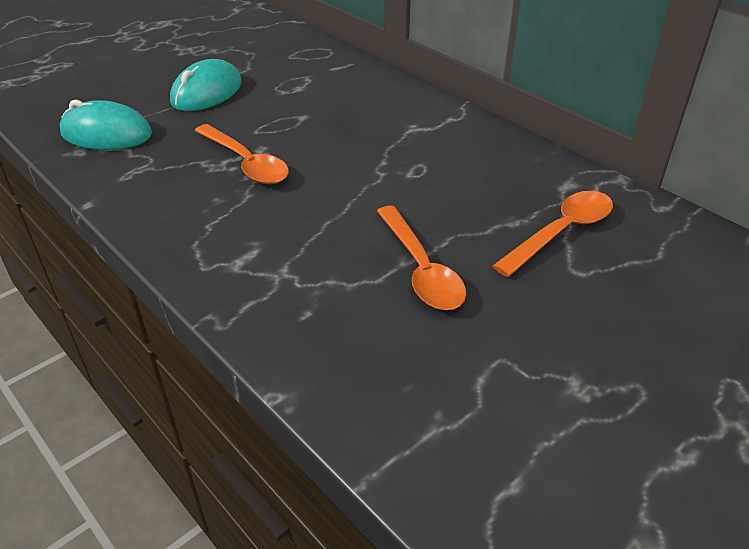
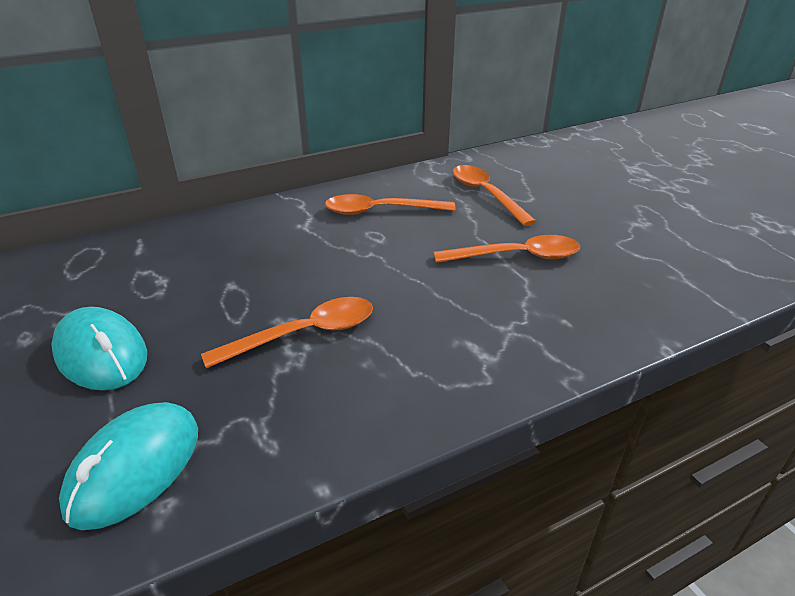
camera: 75 degrees left, 5 degrees down
(468, 164) = (380, 211): none -> orange spoon

